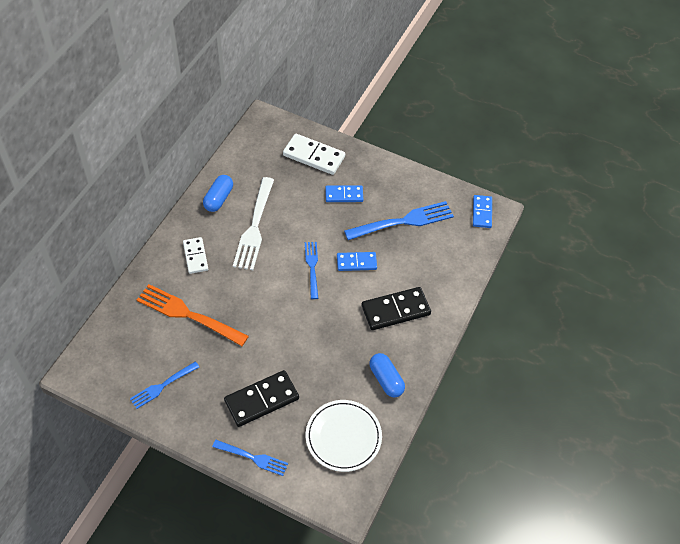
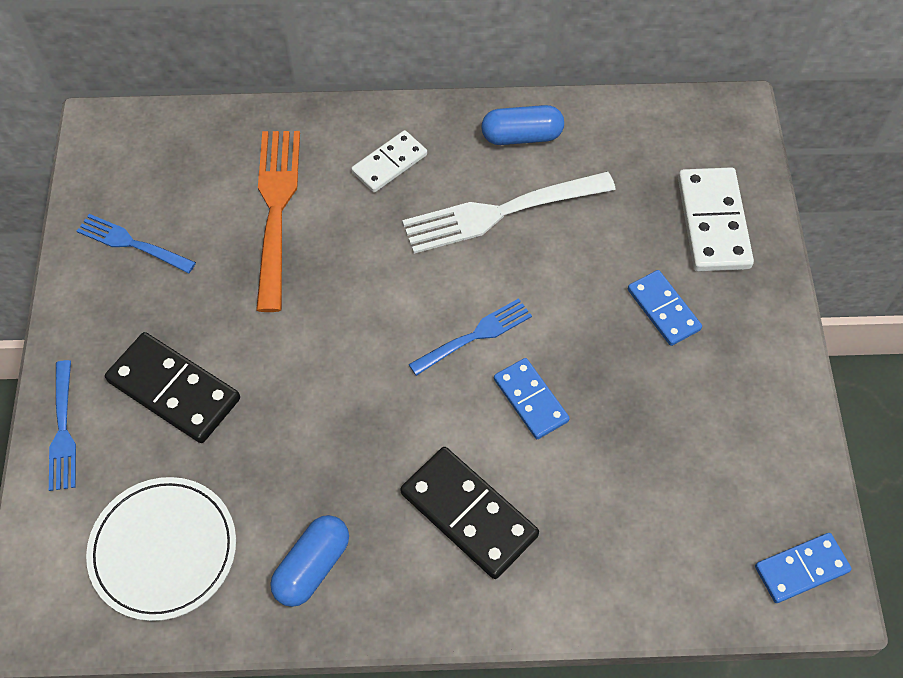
camera: 65 degrees right, 5 degrees up
(402, 222) = (673, 434): blue fork -> none

